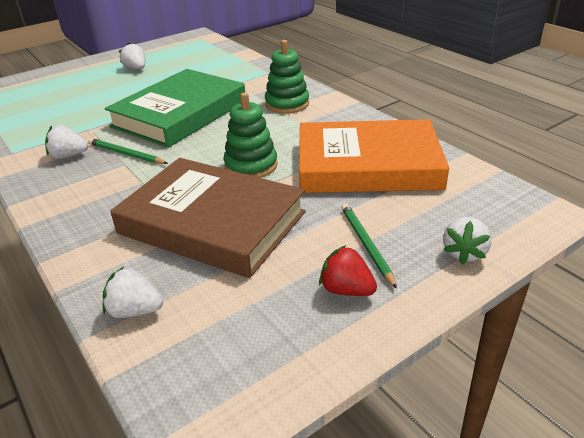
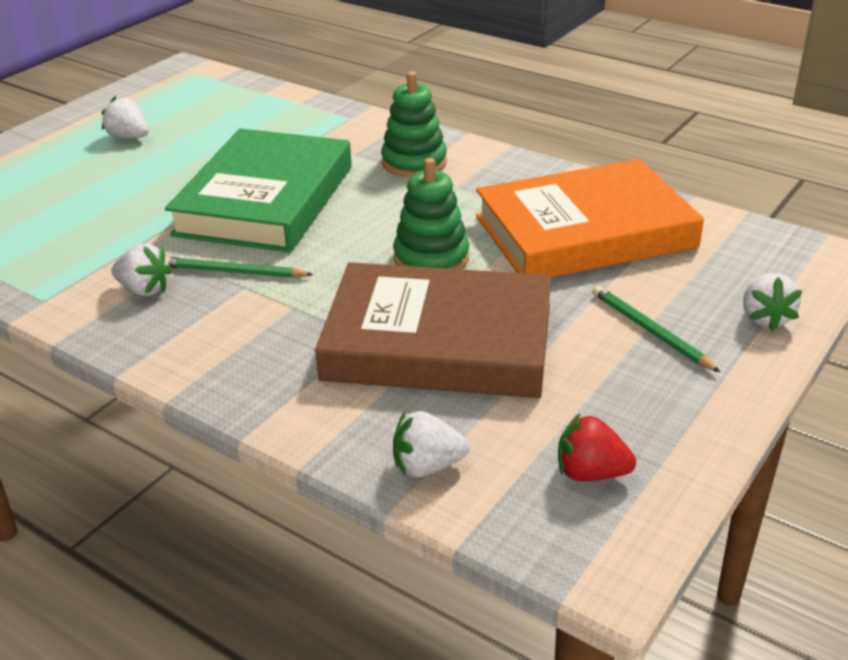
camera: 20 degrees left, 0 degrees up
(68, 156) = (144, 290): white strawberry -> white strawberry turned 135 degrees counterclockwise
(346, 290) = (663, 386): red strawberry -> red strawberry (590, 473)

